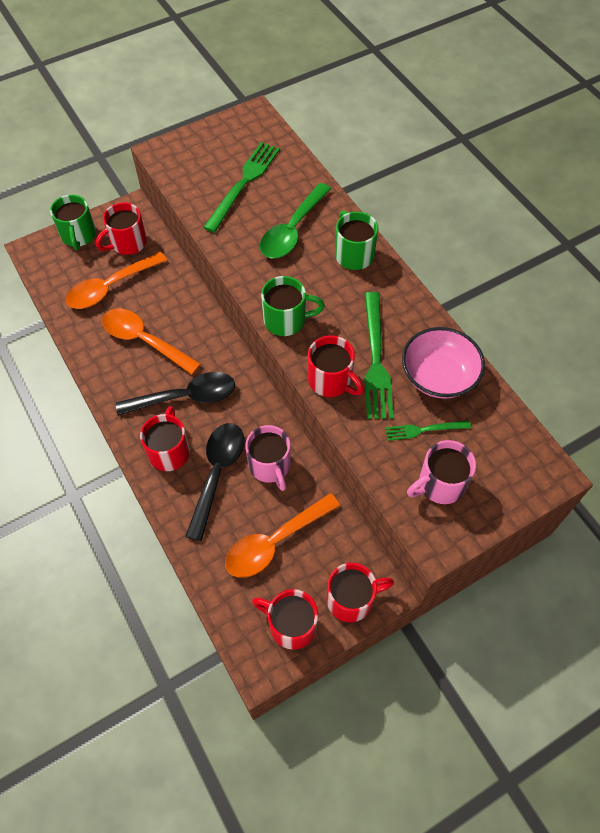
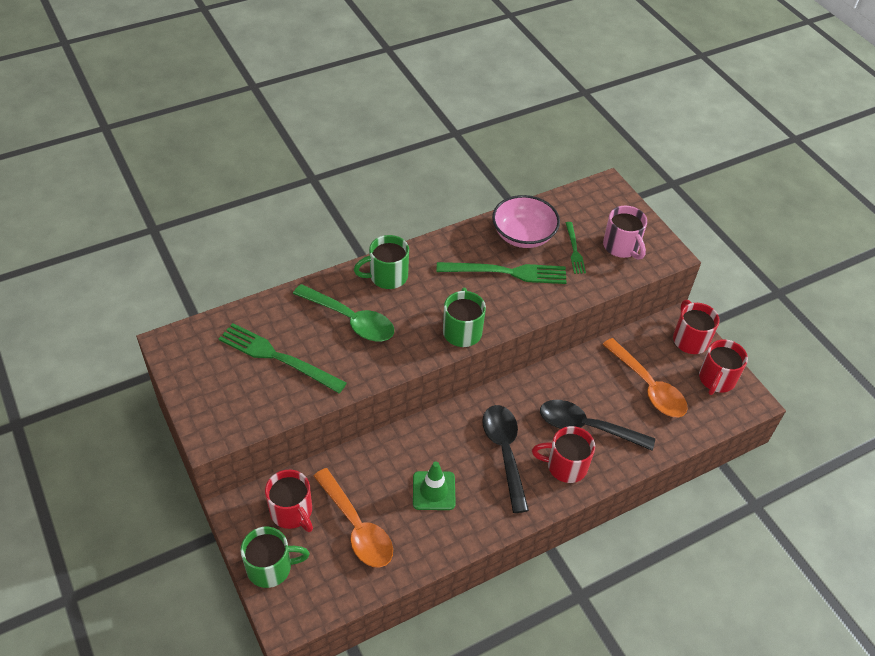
camera: 90 degrees left, 10 degrees down
(144, 340) = (434, 491): orange spoon -> green traffic cone
(270, 466) = (577, 386): pink mug -> none
(331, 381) = (529, 304): red mug -> none

